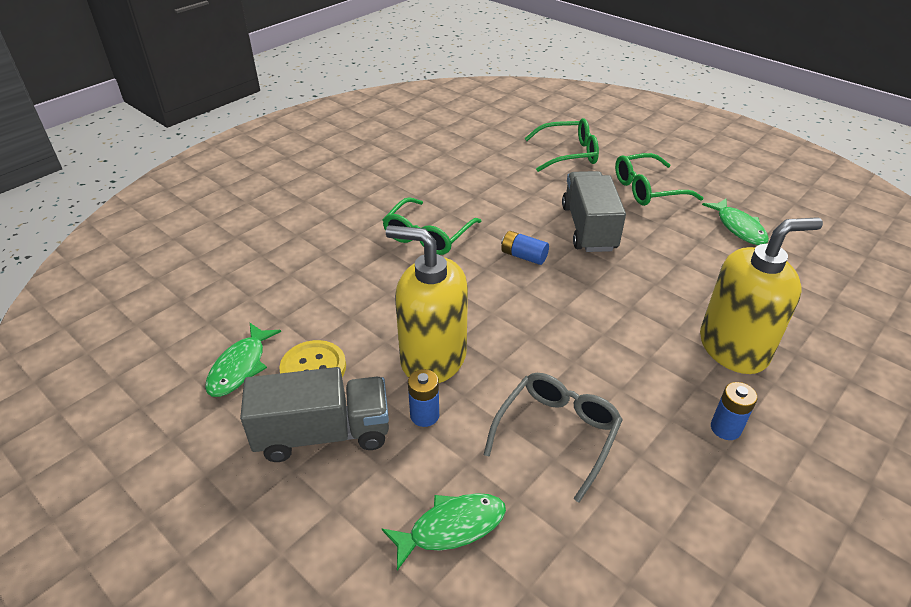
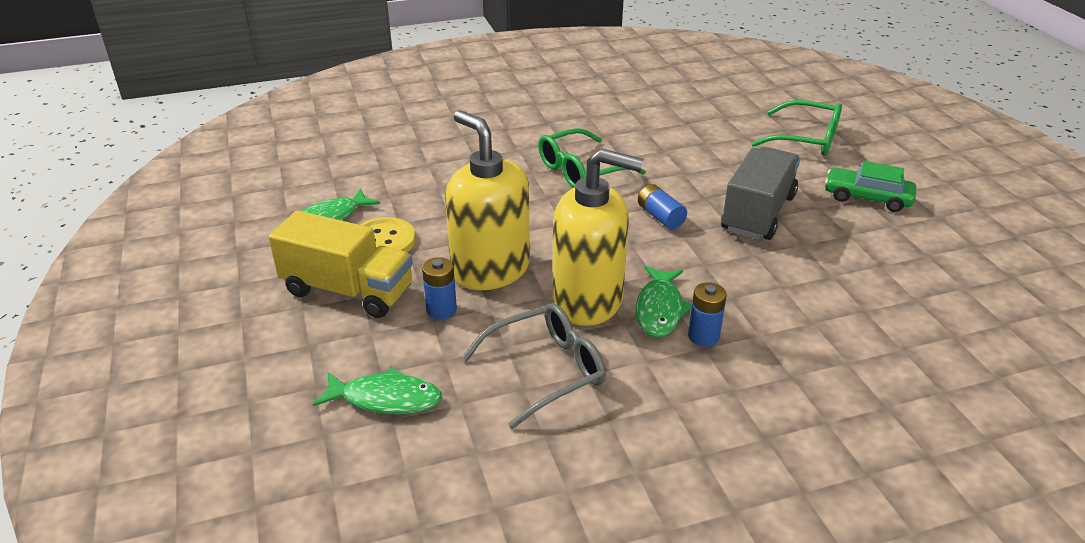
camera: 30 degrees right, 5 degrees down
(323, 434) = (348, 291): grey truck -> yellow truck
(647, 189) = (867, 198): green glasses -> green car
(725, 428) = (725, 436): blue battery -> blue battery (703, 336)
(733, 348) = (812, 373): yellow soap dispenser -> yellow soap dispenser (588, 300)
(738, 227) = (946, 267): green fish -> green fish (659, 309)

